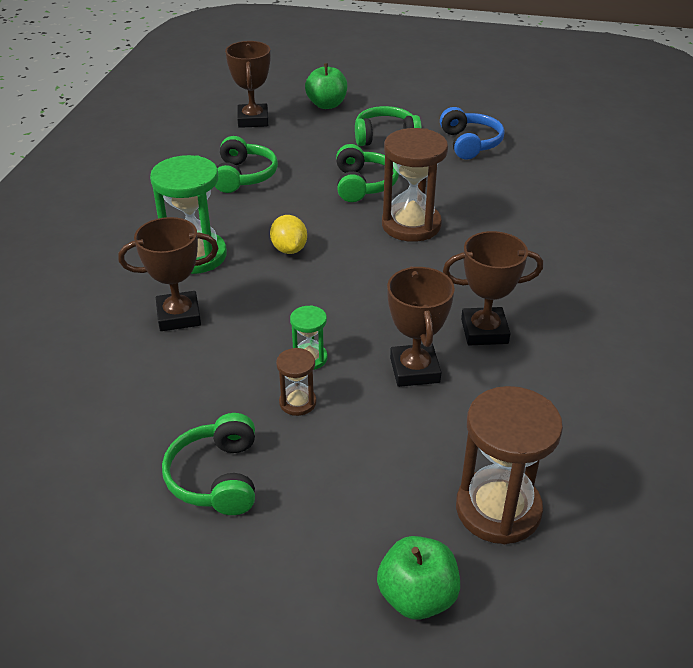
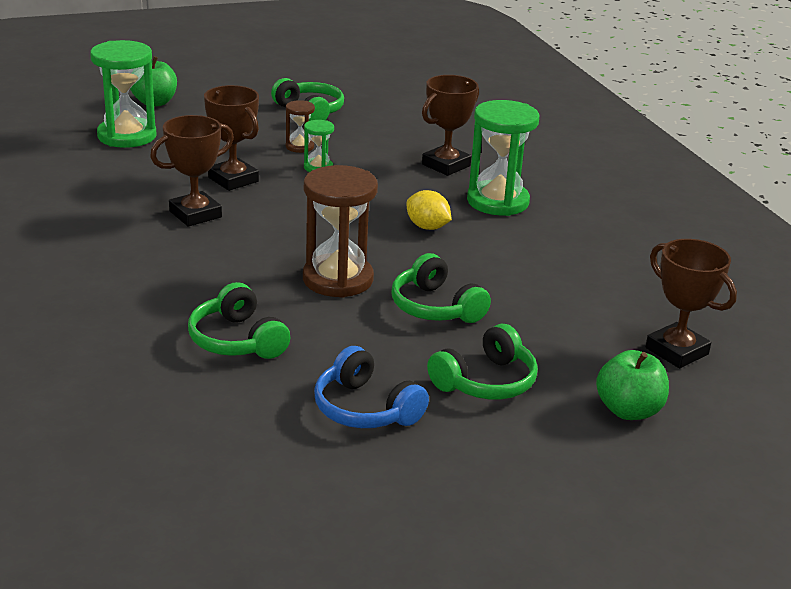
camera: 145 degrees right, 10 degrees down
(244, 176) = (570, 278): green headphones -> green headphones (237, 340)
(498, 509) = (127, 136): brown hourglass -> green hourglass

